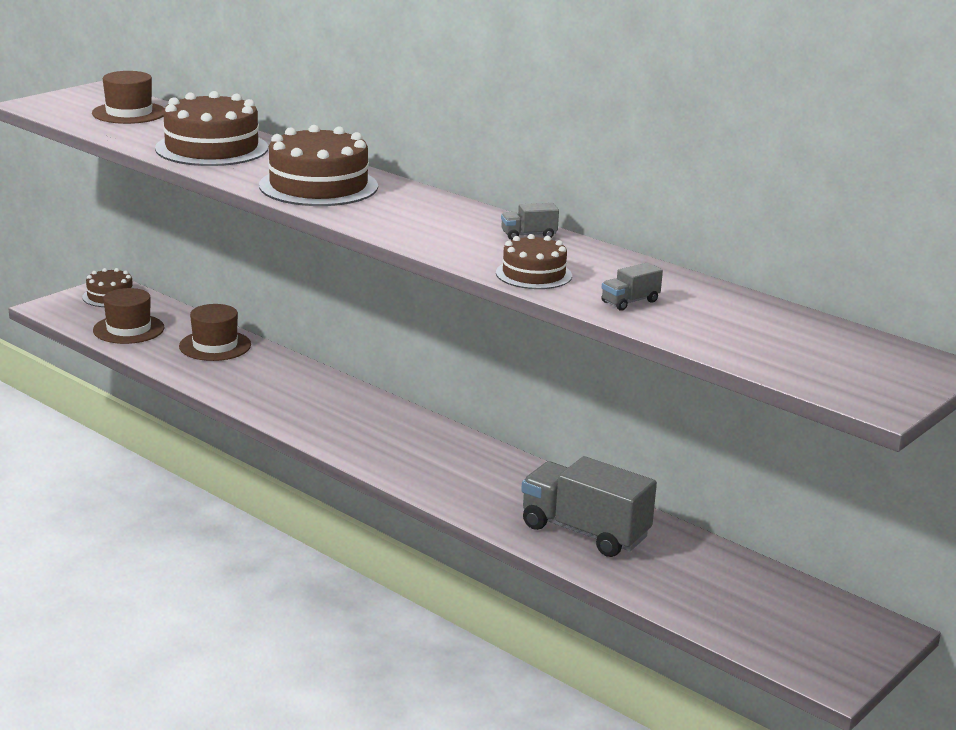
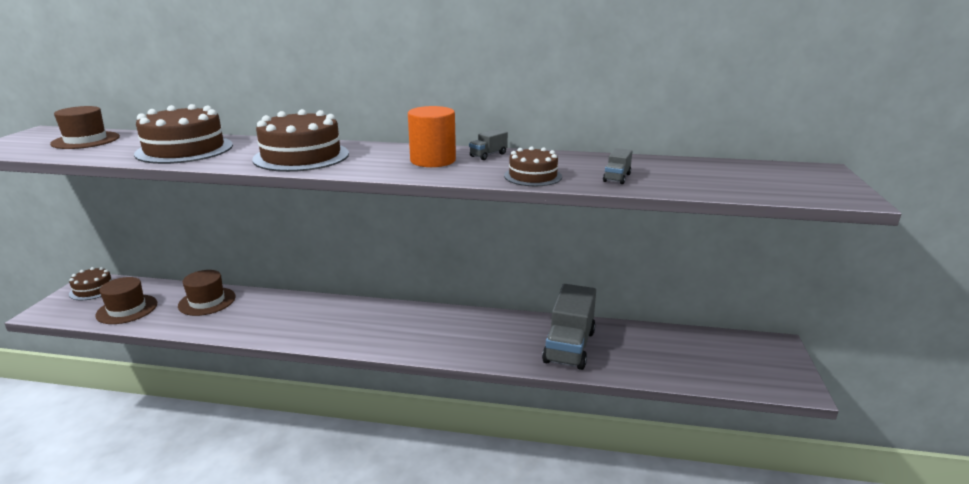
camera: 30 degrees left, 0 degrees up
(453, 226) = (433, 160): none -> orange cylinder
(584, 532) = (569, 347): grey truck -> grey truck turned 75 degrees counterclockwise

